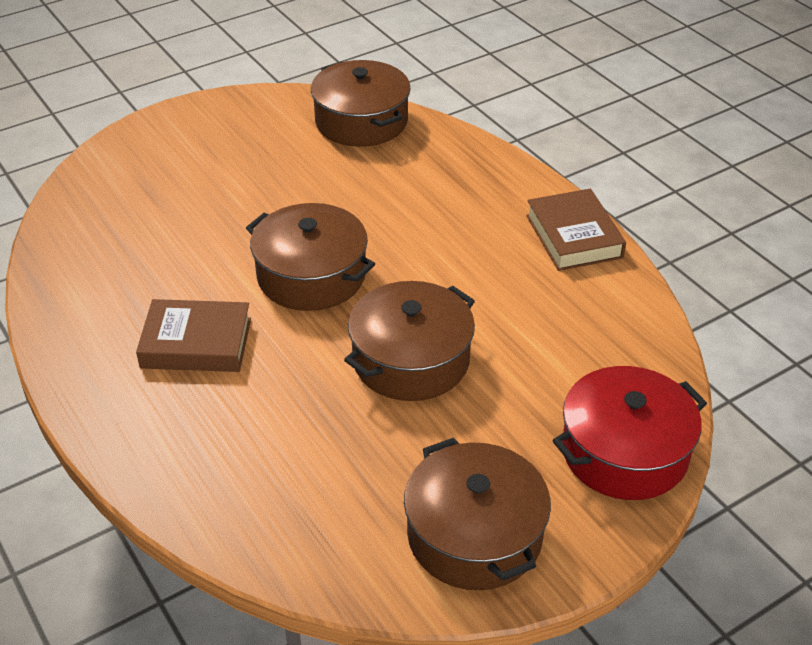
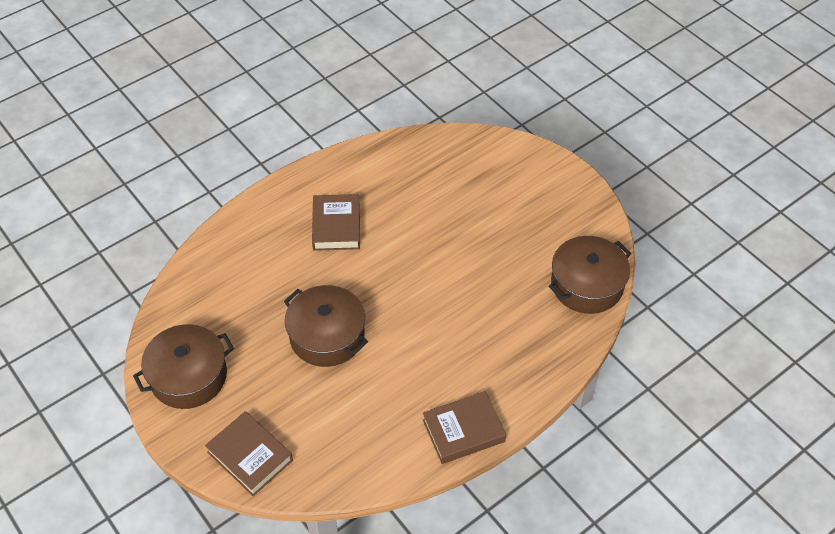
camera: 85 degrees right, 10 degrees up
(311, 275) = (403, 275): brown pot -> none
(624, 452) = (250, 456): red pot -> brown book

